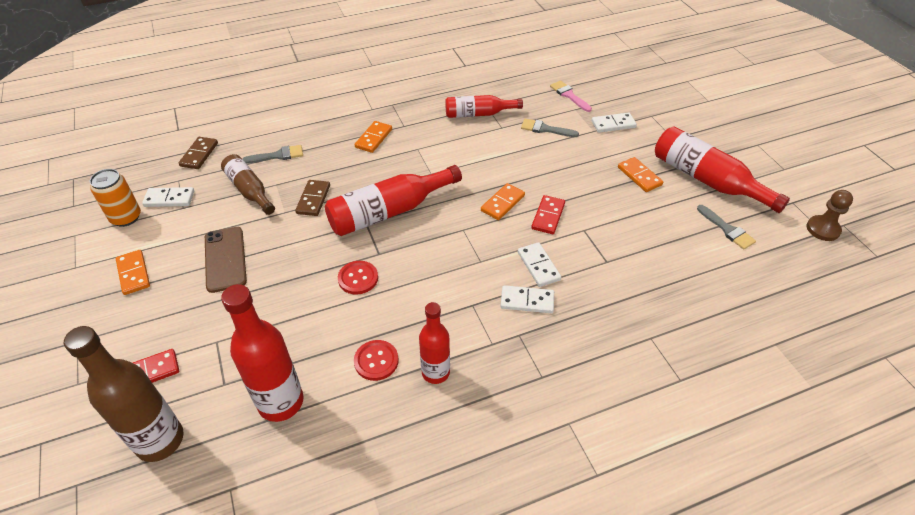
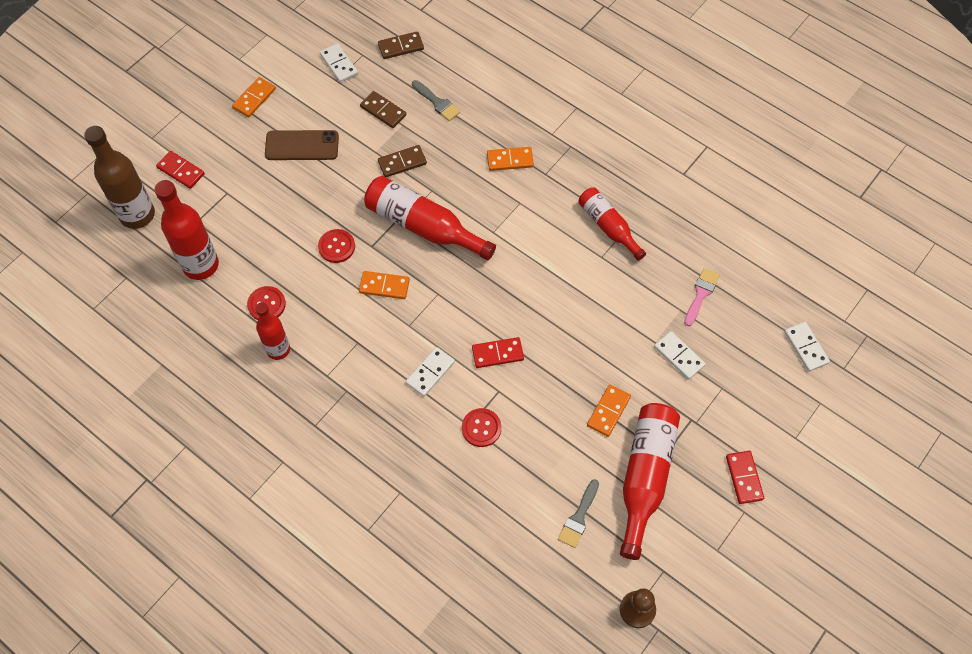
camera: 60 degrees right, 15 degrees up
(126, 217) = (302, 52): orange can -> none
(225, 259) = (302, 145): brown phone -> brown phone turned 45 degrees clockwise
(249, 190) = (383, 111): brown bottle -> brown domino
(502, 203) = (491, 309): orange domino -> orange domino (384, 286)
(527, 301) = (385, 381): white domino -> white domino (806, 347)
(545, 129) = (625, 297): grey brush -> none
(614, 254) = (481, 428): none -> red button
(730, 134) = (744, 478): none -> red domino

